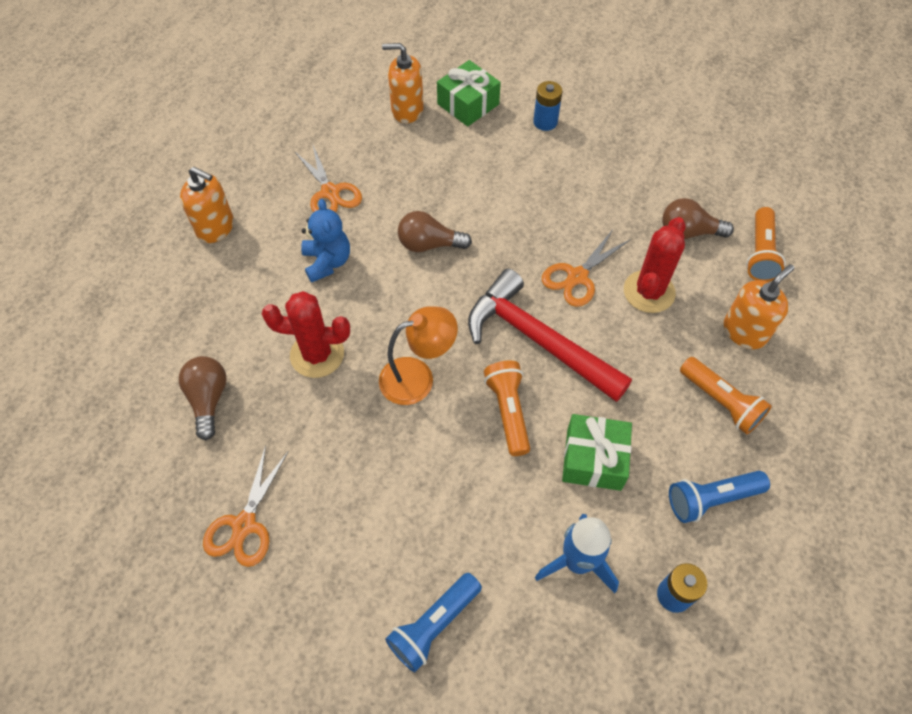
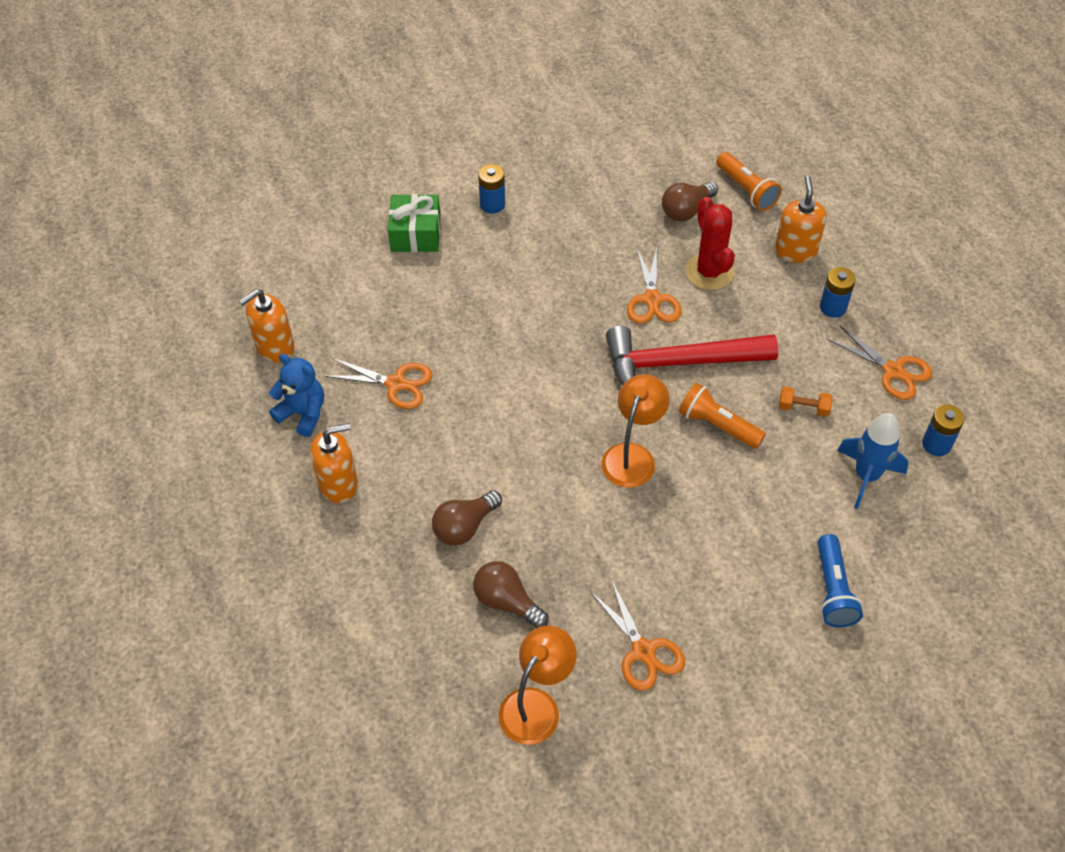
camera: 45 degrees left, 5 degrees down
(134, 489) = (536, 705): none -> orange lamp
(317, 354) = (543, 503): red cactus -> none
(327, 262) = (464, 435): blue teddy bear -> blue teddy bear (303, 413)
(407, 110) = (372, 274): orange soap dispenser -> orange soap dispenser (275, 347)
(429, 244) = (522, 360): brown light bulb -> brown light bulb (464, 526)
(593, 459) = (803, 408): green gift -> orange dumbbell
(711, 499) = (893, 371): blue flashlight -> orange scissors
(721, 402) = (833, 307): orange flashlight -> blue battery

